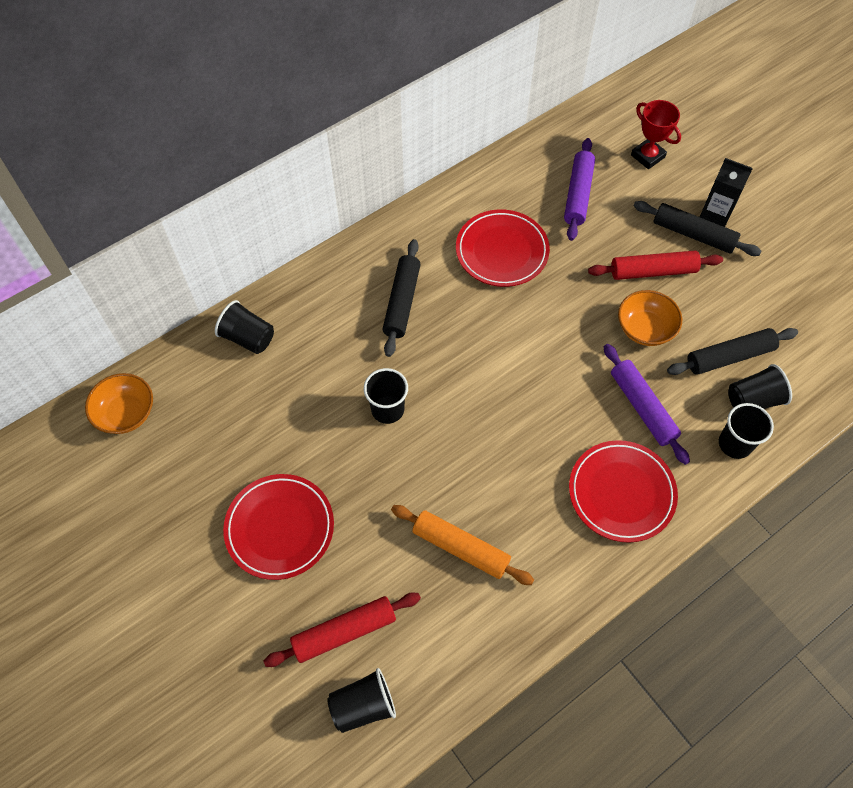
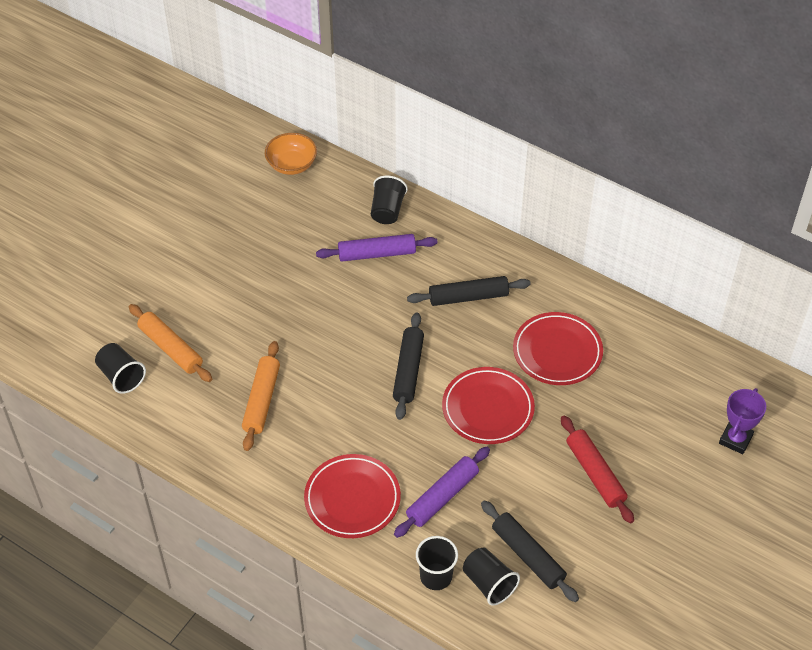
camera: 70 degrees right, 10 degrees down
(280, 528) = (236, 284): red plate -> red plate (488, 408)
(344, 631) = (171, 348): red rolling pin -> orange rolling pin
(387, 409) = (362, 318): black cup -> none
(578, 194) = (654, 393): purple rolling pin -> purple rolling pin (376, 253)
(645, 329) = (526, 481): orange bowl -> none
(647, 156) = (735, 439): red trophy -> purple trophy
(693, 235) = (657, 498): black rolling pin -> black rolling pin (408, 370)
(716, 213) = (694, 513): black carton -> none

